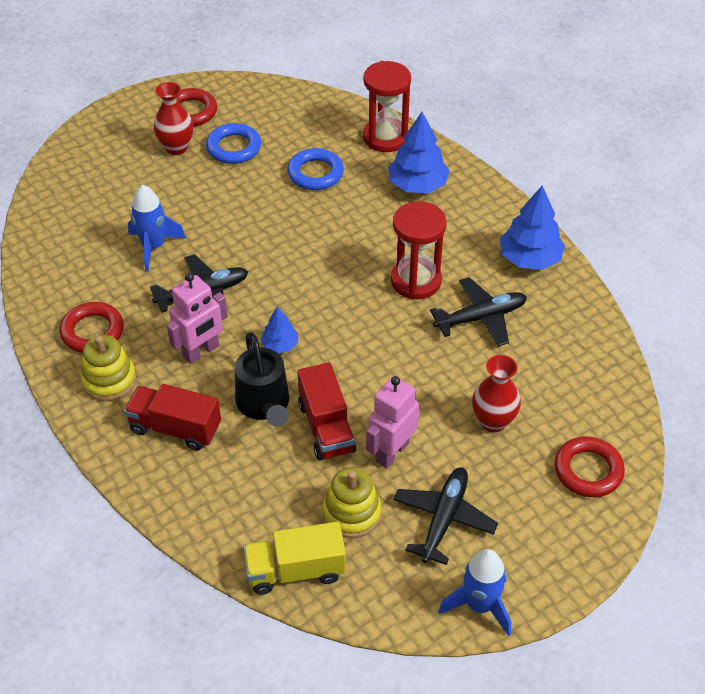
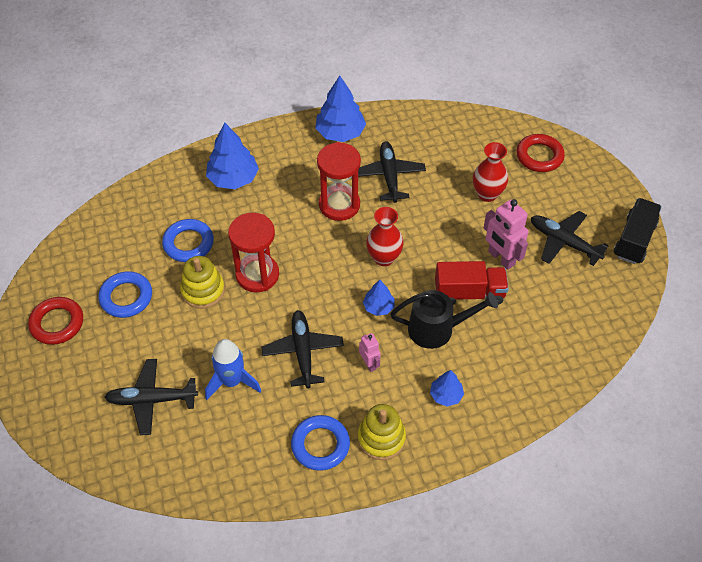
camera: 75 degrees left, 5 degrees up
(92, 331) = (320, 445): red ring -> blue ring
(120, 196) = (152, 400): none -> black plane
(175, 428) = (446, 395): red truck -> blue tree
(176, 148) = (104, 343): red vase -> red vase (384, 258)
(201, 351) = (369, 364): pink robot -> pink robot, size x0.57
(295, 570) = (593, 338): yellow truck -> none
(351, 513) = (549, 294): yellow stacking toy -> yellow stacking toy (203, 290)
(385, 137) = (166, 186): red hourglass -> red hourglass (257, 275)
(479, 605) = (634, 240): blue rocket -> black truck

